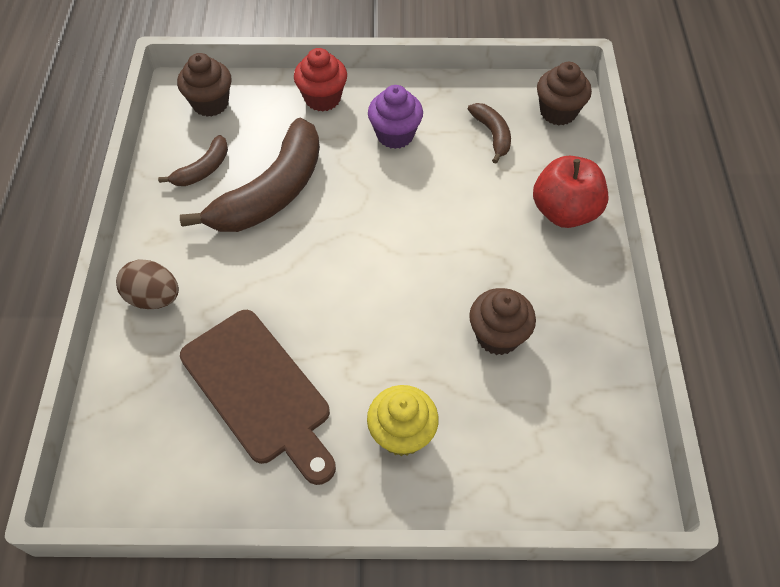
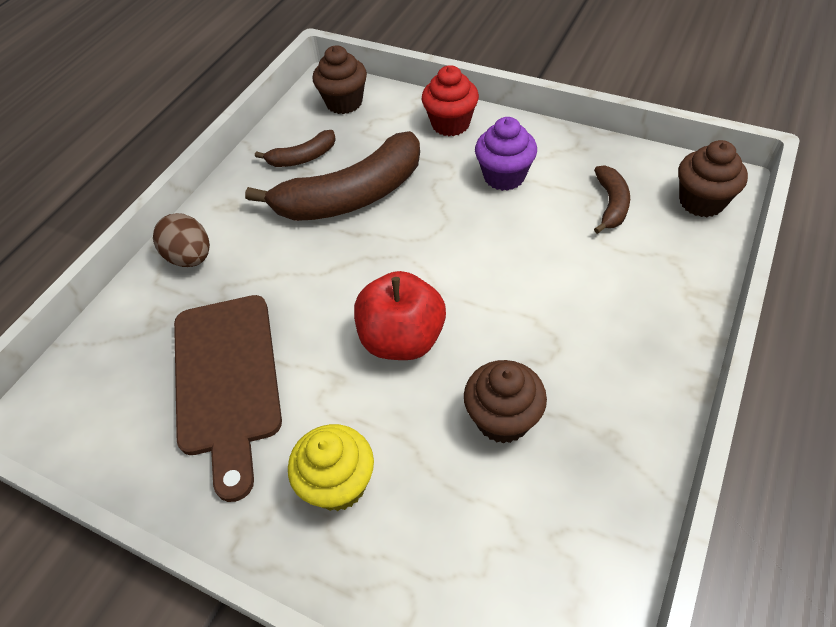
camera: 30 degrees right, 5 degrees down
(564, 211) = (654, 309): red apple -> red apple (402, 339)

